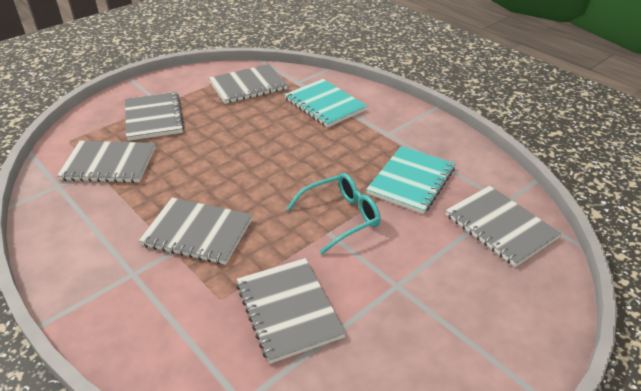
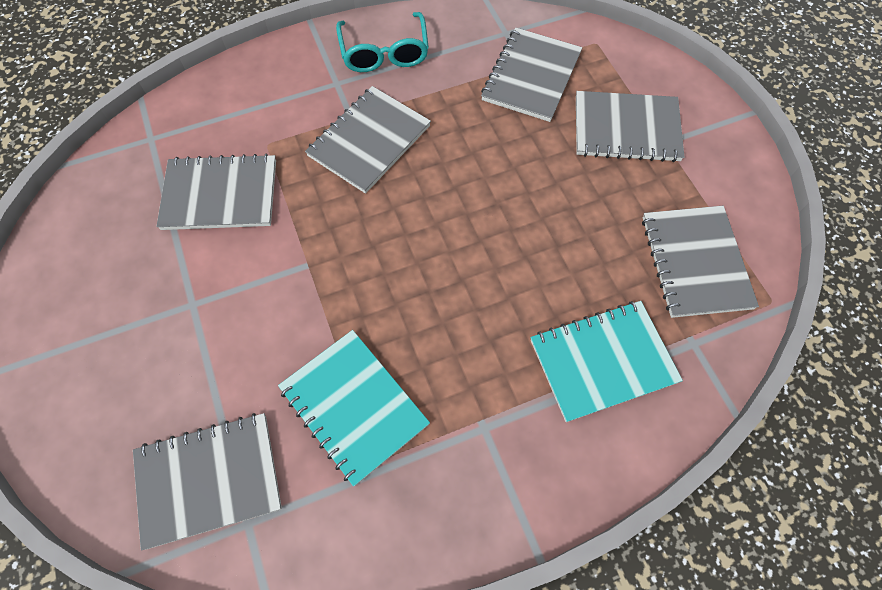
camera: 110 degrees right, 25 degrees up
(341, 217) = (325, 287): turquoise glasses -> turquoise glasses (384, 53)

